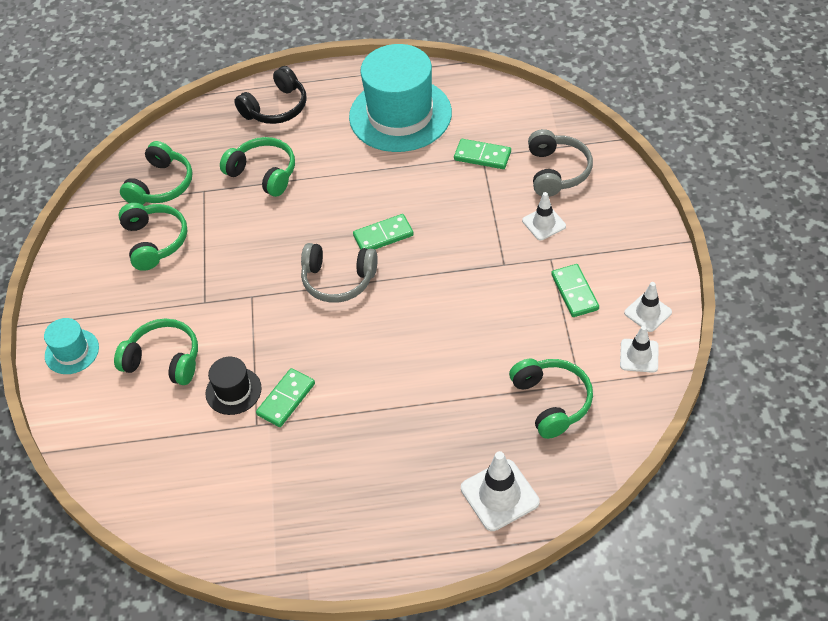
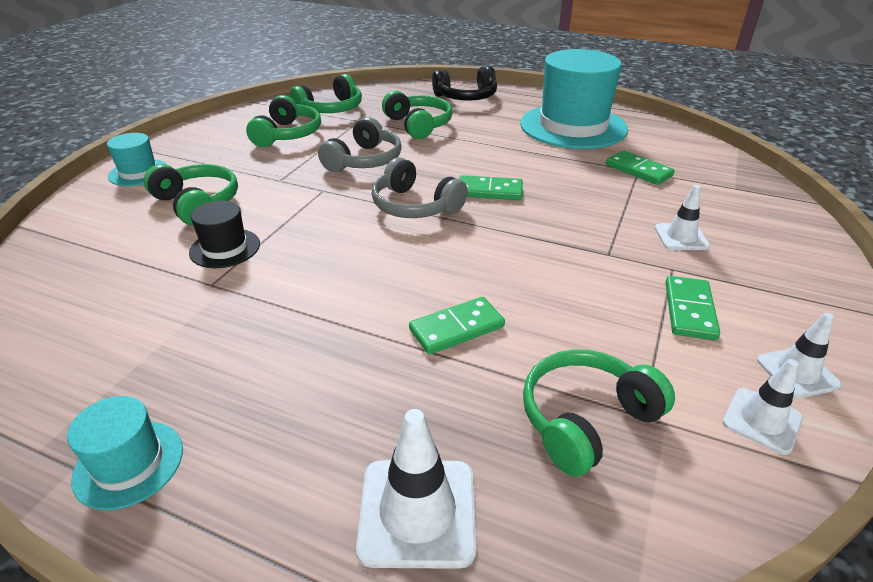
camera: 25 degrees right, 15 degrees down
(286, 399) = (264, 275): green domino -> green domino (456, 328)
(334, 553) = (128, 463): none -> turquoise hat
(552, 401) = (586, 419): green headphones -> green headphones turned 135 degrees counterclockwise
(557, 171) = (720, 203): grey headphones -> grey headphones (364, 160)

